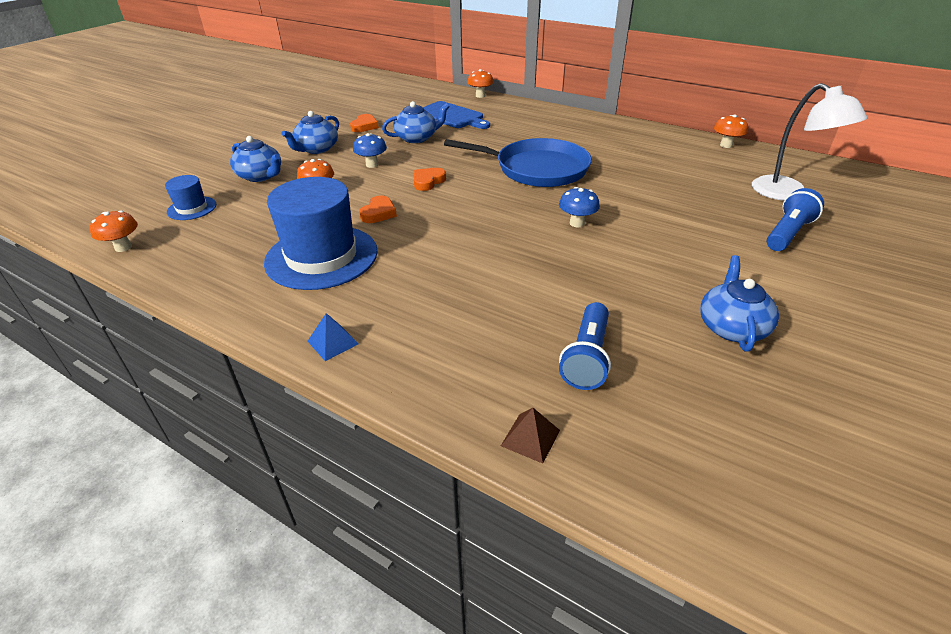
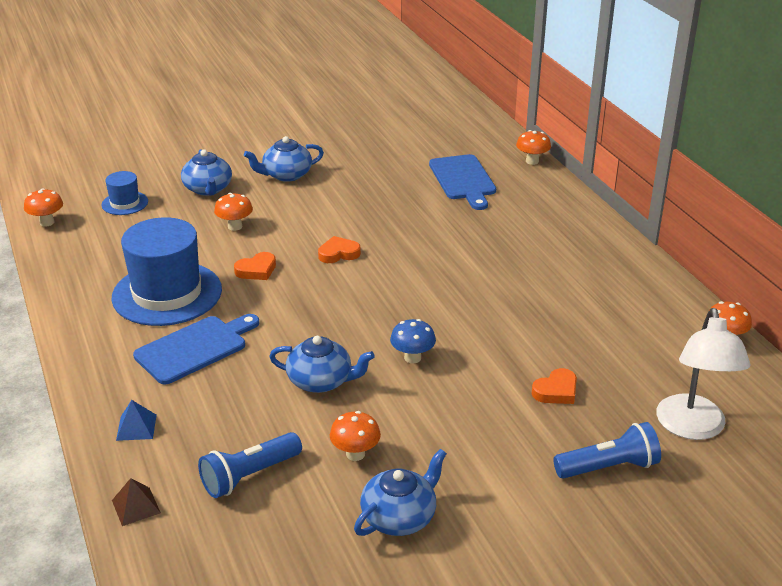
camera: 35 degrees right, 5 degrees down
(333, 342) = (96, 370): blue pyramid -> blue pyramid (136, 427)
(364, 126) = (361, 162): orange heart -> orange heart (556, 391)
(372, 165) = (312, 213): blue mushroom -> none
(403, 285) = (195, 348): none -> blue cutting board
(417, 138) = (392, 196): blue teapot -> blue teapot (321, 381)
(537, 169) = (460, 281): blue pan -> none
(637, 301) = (355, 454): none -> orange mushroom

